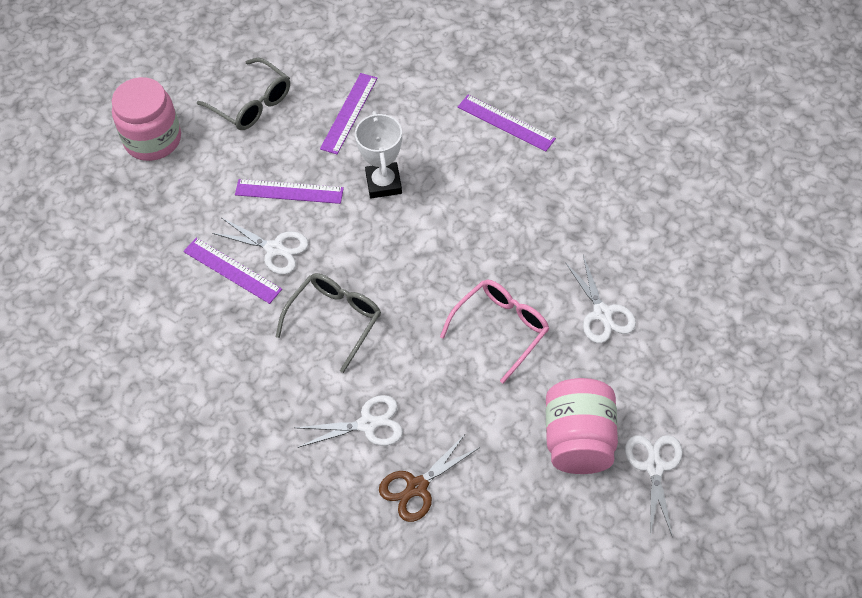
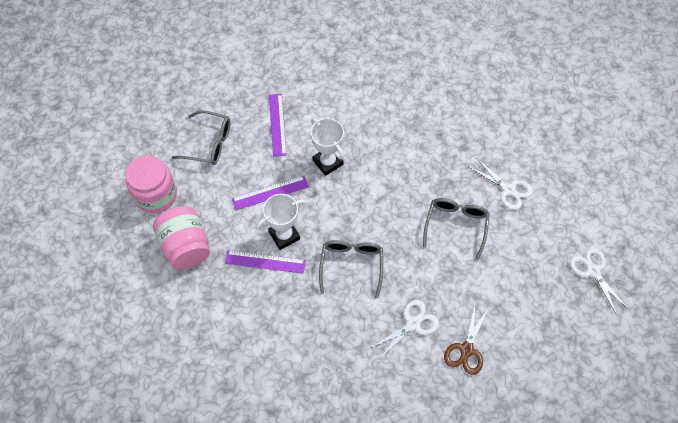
camera: 30 degrees left, 5 degrees up
(275, 249) = (284, 235): white scissors -> white trophy
(500, 329) = (456, 226): pink glasses -> grey glasses
(506, 123) = (380, 92): purple ruler -> none
(579, 440) = (542, 275): pink jar -> pink jar (186, 246)

